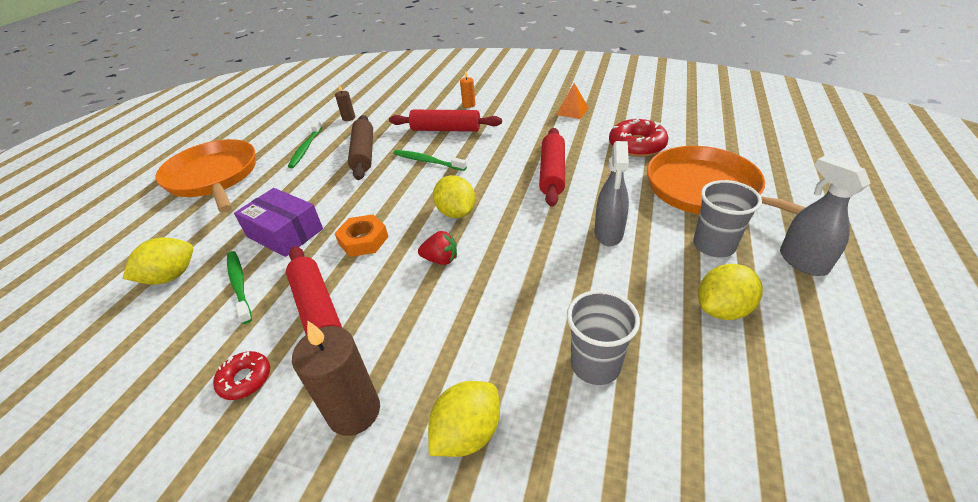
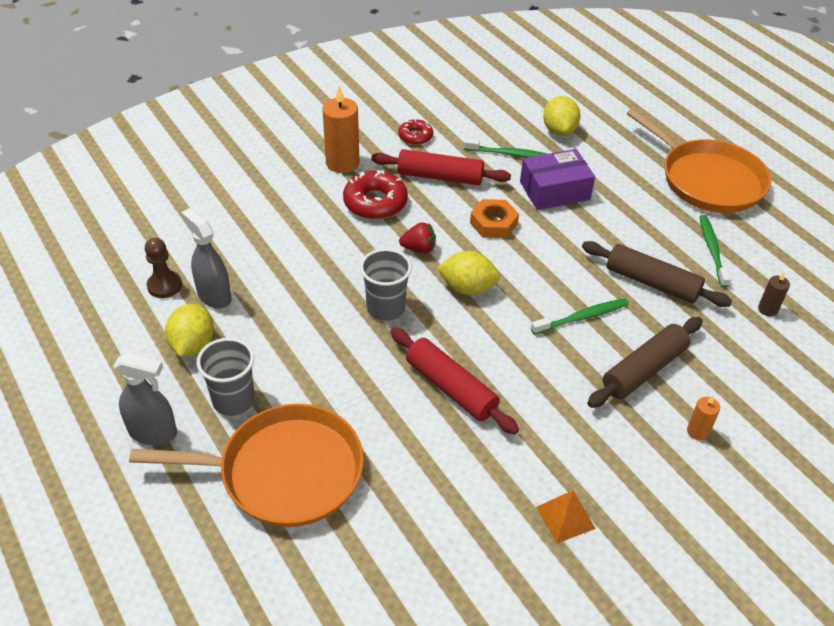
camera: 125 degrees right, 5 degrees up
(214, 177) = (707, 180): orange pan -> orange pan turned 45 degrees clockwise
(306, 148) = (712, 250): green toothbrush -> green toothbrush turned 45 degrees clockwise
(354, 411) = (342, 163): brown candle -> orange candle
(441, 259) = (419, 249): red strawberry -> red strawberry turned 135 degrees counterclockwise
(445, 129) = (644, 370): red rolling pin -> brown rolling pin
(467, 433) = (278, 191): yellow lemon -> none
(595, 365) = (245, 258): grey cup -> grey cup (386, 308)
(608, 233) = (326, 354): grey spray bottle -> grey spray bottle (214, 296)
(636, 145) = (416, 500): red donut -> red donut (375, 202)
(716, 398) = (164, 285): none -> brown pawn

